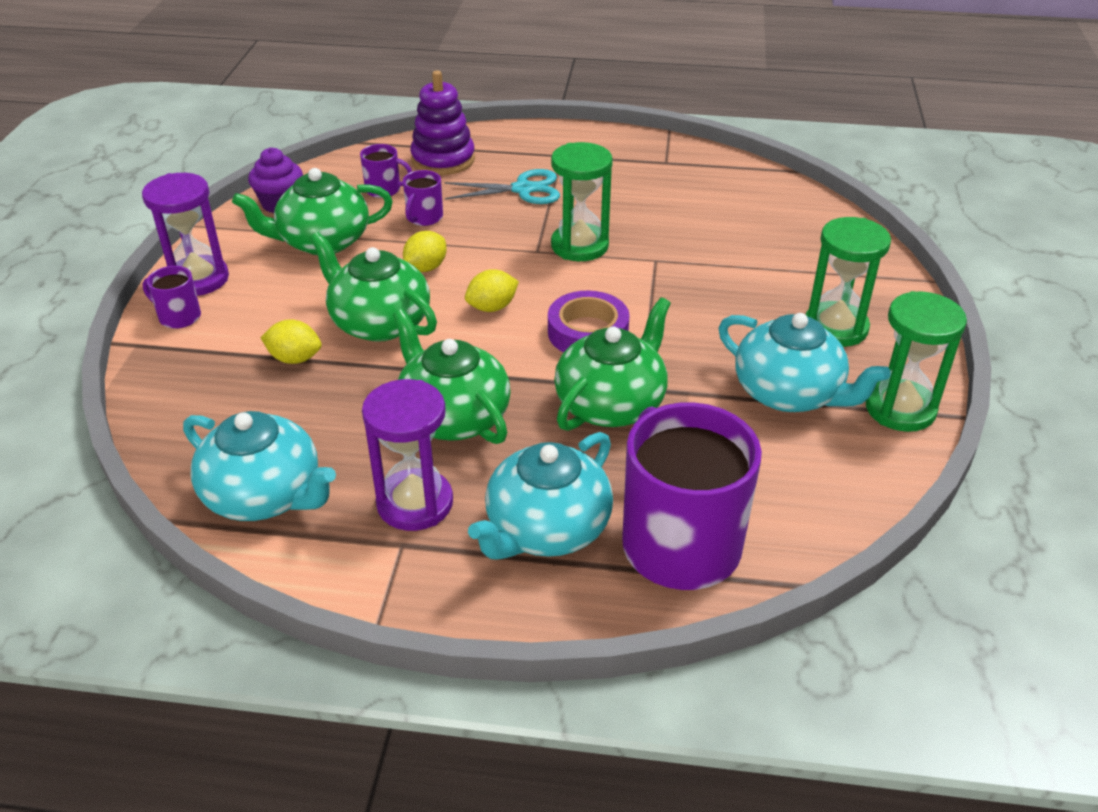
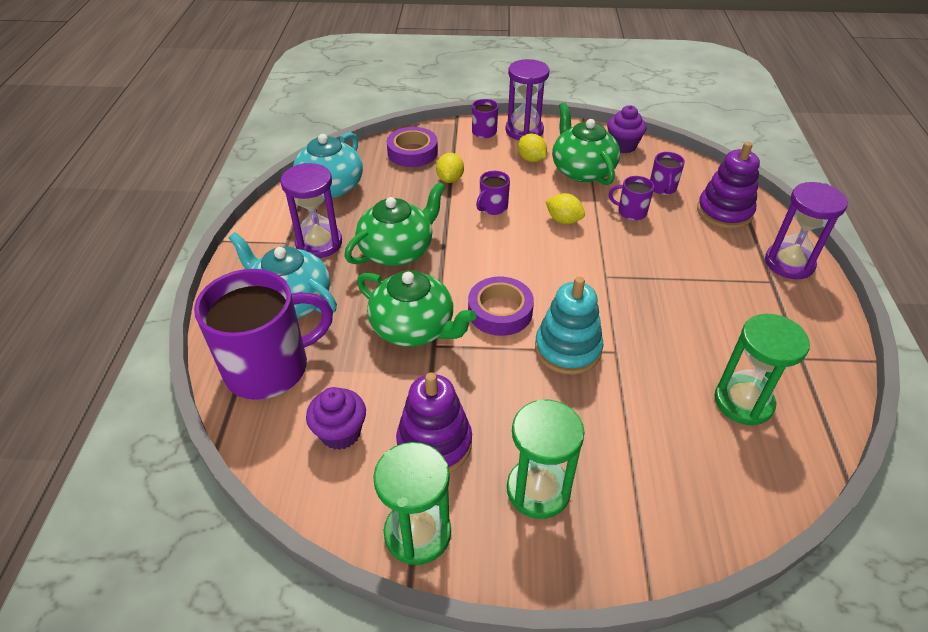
camera: 85 degrees right, 5 degrees up
(201, 396) = (412, 152): none -> purple tape
(379, 323) = (493, 207): green teapot -> purple mug
(492, 307) = (522, 258): yellow lemon -> yellow lemon (531, 159)
(523, 189) = (698, 261): turquoise scissors -> none
(536, 141) = (789, 263): none -> purple hourglass
(579, 246) = (621, 301): green hourglass -> green hourglass (743, 402)
(651, 290) = (567, 349): none -> turquoise stacking toy
(782, 468) = (340, 433): none -> purple cupcake
(789, 393) = (434, 443): turquoise teapot -> purple stacking toy

